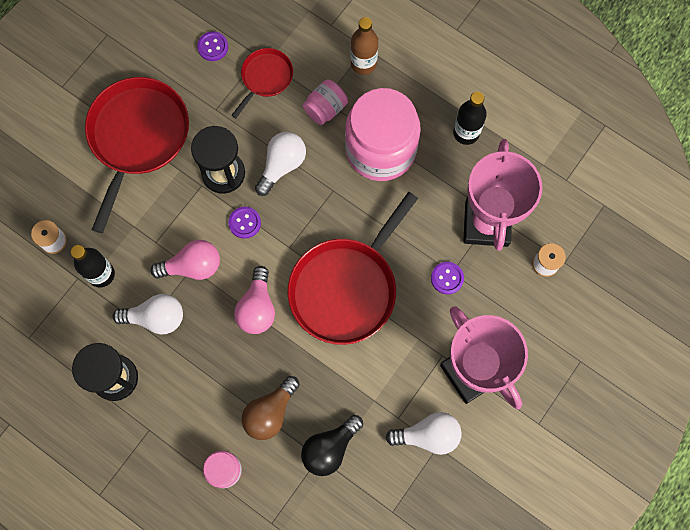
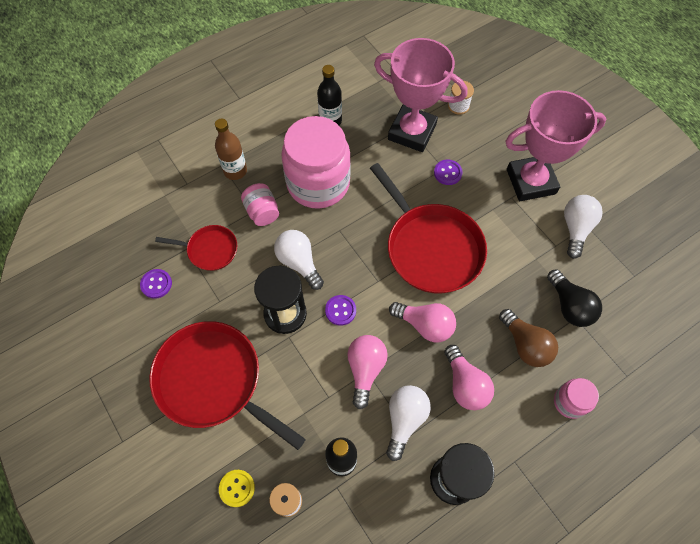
camera: 70 degrees left, 10 degrees down
(51, 195) = (237, 488): none -> yellow button
(208, 364) = (465, 384): none -> pink light bulb
(265, 78) = (210, 250): red pan -> red pan turned 135 degrees clockwise

